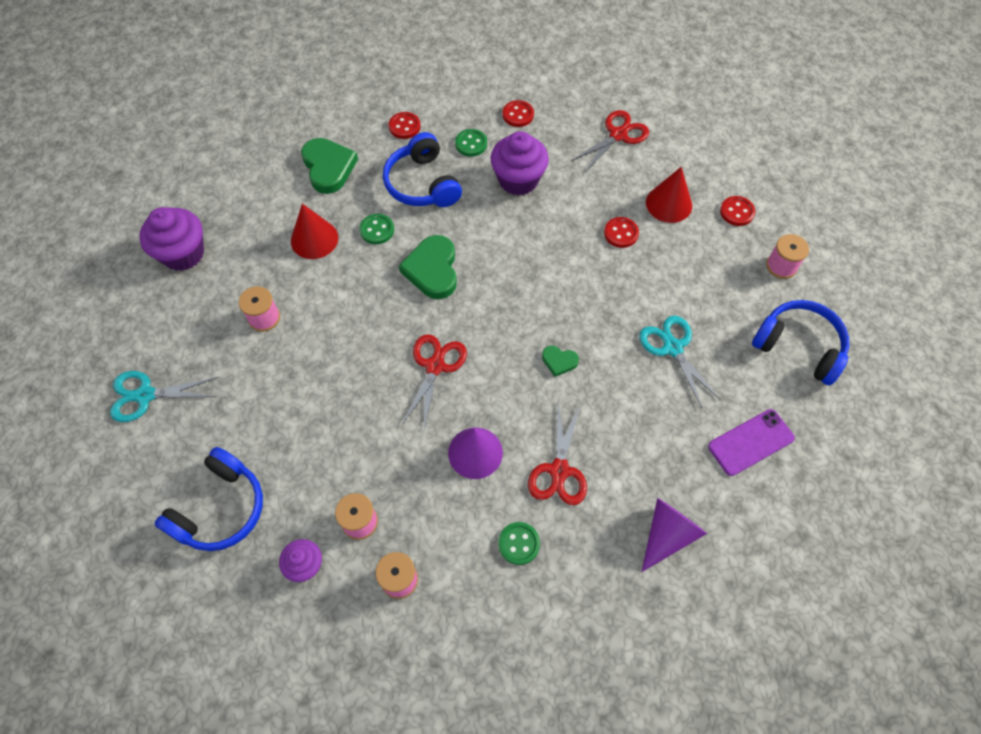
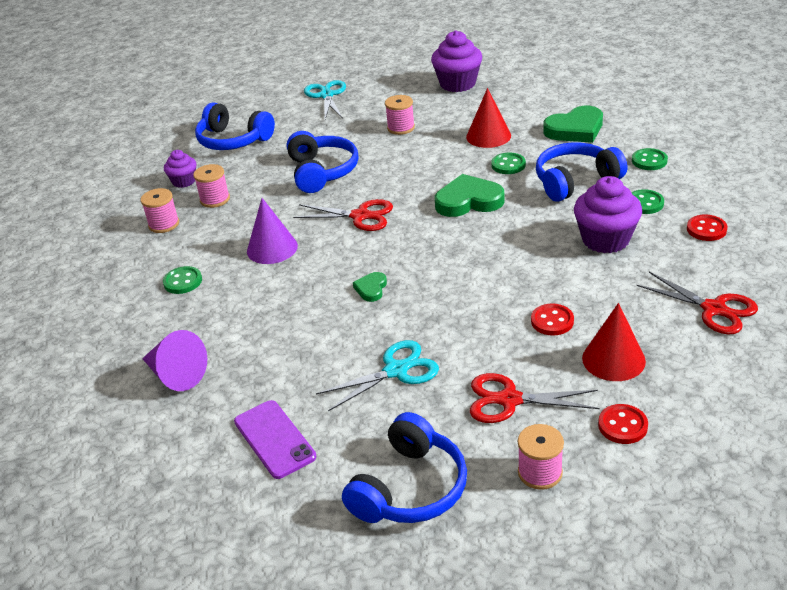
camera: 90 degrees right, 25 degrees down
(334, 402) = (322, 172): none -> blue headphones
(404, 126) = (649, 161): red button -> green button
(559, 470) = (250, 299): red scissors -> red scissors (509, 400)

